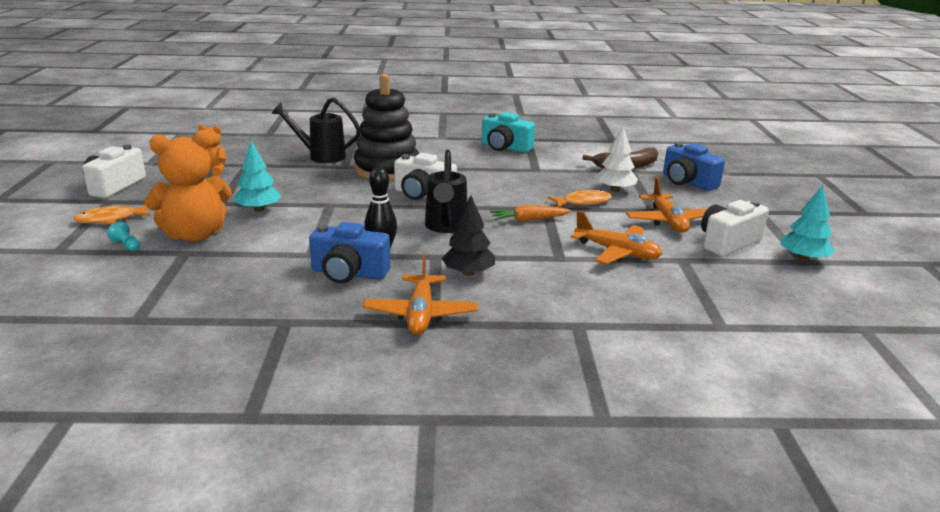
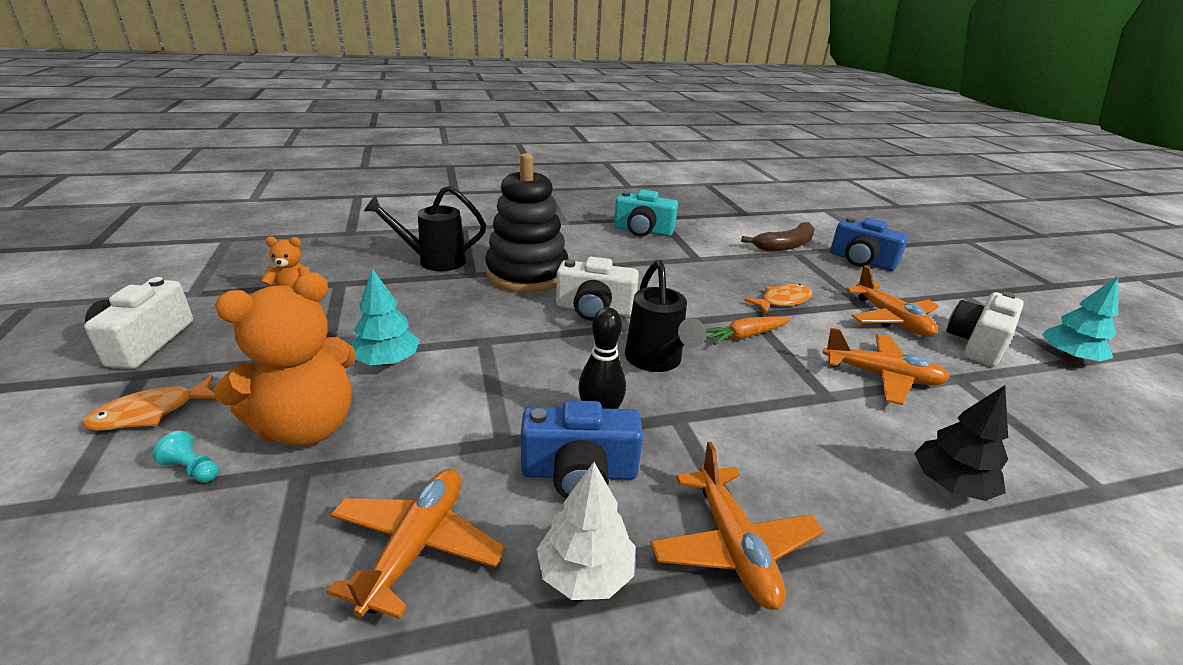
camera: 15 degrees left, 5 degrees up
(234, 290) = (416, 546): none -> orange plane
(468, 273) = (739, 443): black tree -> black tree (950, 485)
(615, 190) = (800, 279): white tree -> white tree (585, 572)

